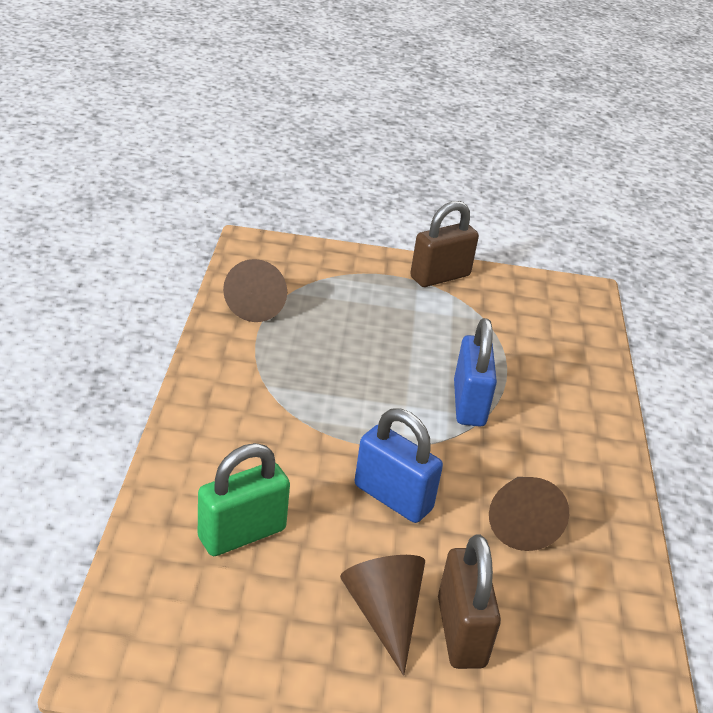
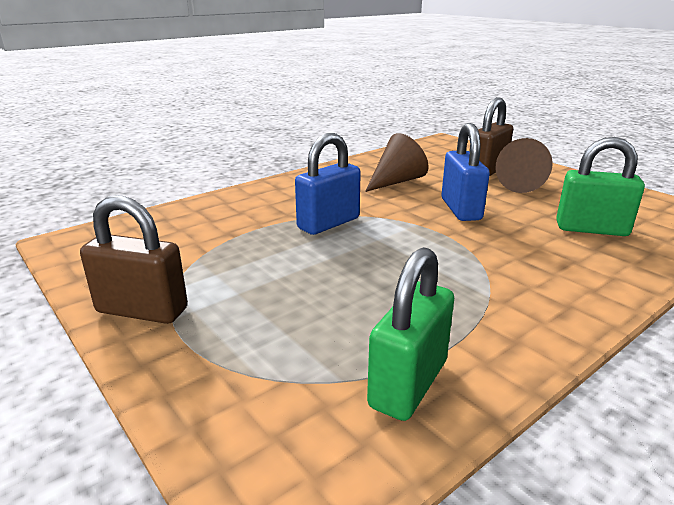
camera: 130 degrees left, 10 degrees down
(257, 304) = (408, 384): brown cone -> green padlock

